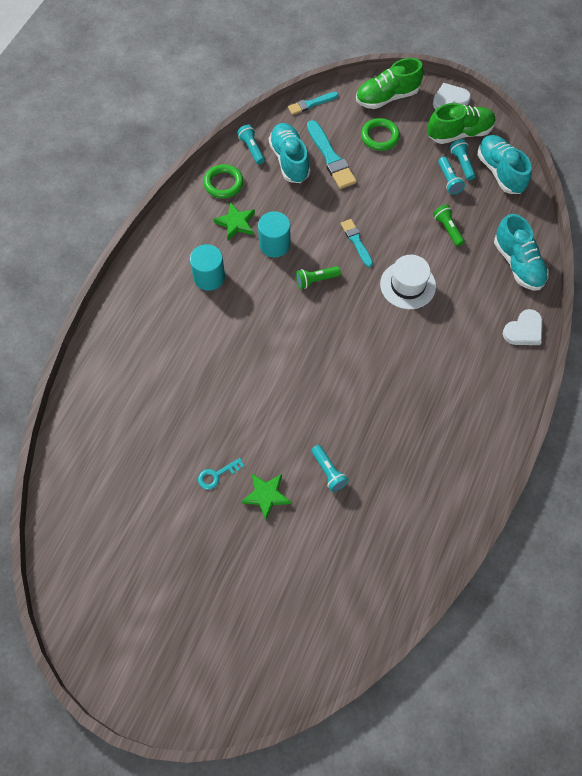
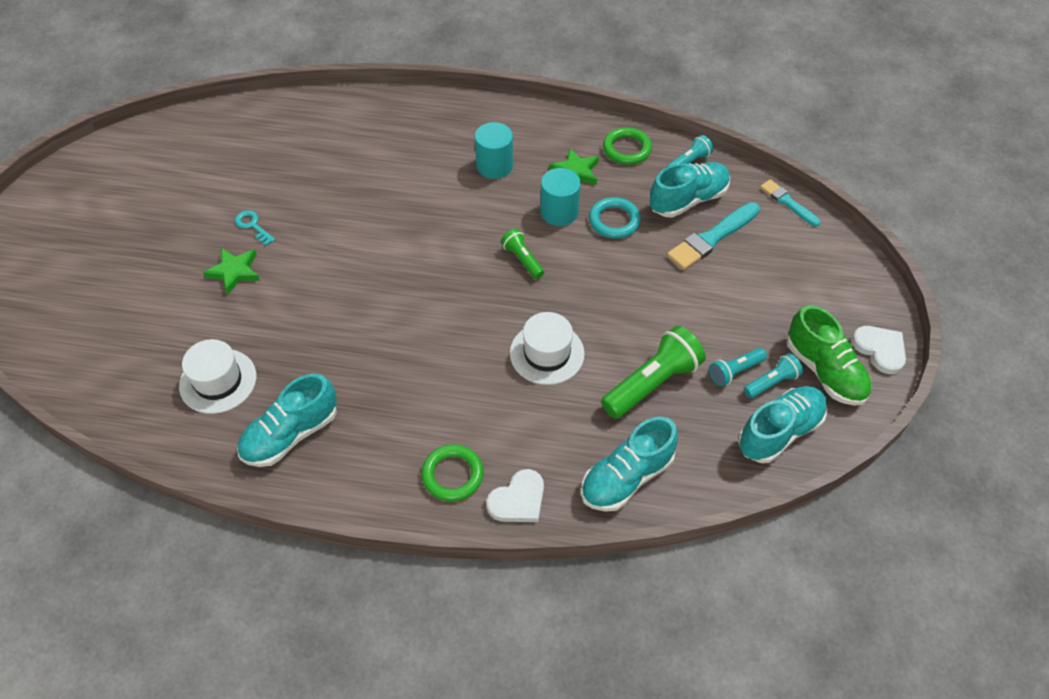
camera: 75 degrees right, 10 degrees down
(295, 212) = (614, 221): none -> turquoise ring
(328, 472) = (271, 321): turquoise flashlight -> none
(356, 241) = (593, 288): turquoise brush -> none
(379, 519) = (218, 381): none -> white hat
(380, 137) = (771, 282): green ring -> green ring (452, 475)
(387, 97) = (843, 277): green shoe -> none
(442, 469) = (291, 435): none -> turquoise shoe
(448, 229) = (652, 383): green flashlight -> green flashlight, size x1.84
(524, 330) = (518, 500): white heart -> white heart turned 75 degrees counterclockwise

